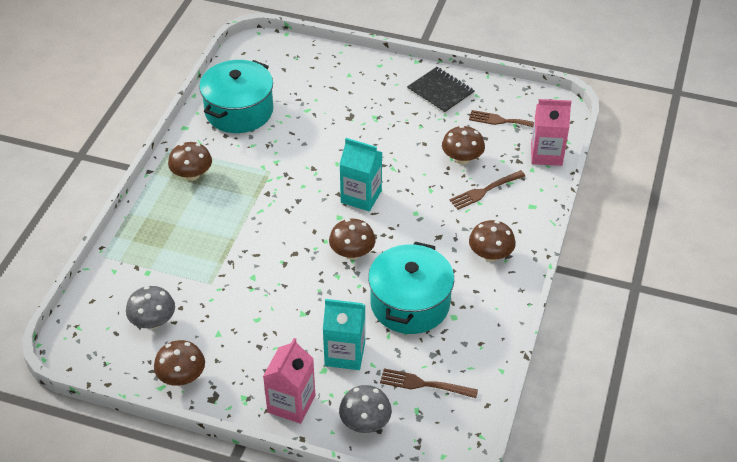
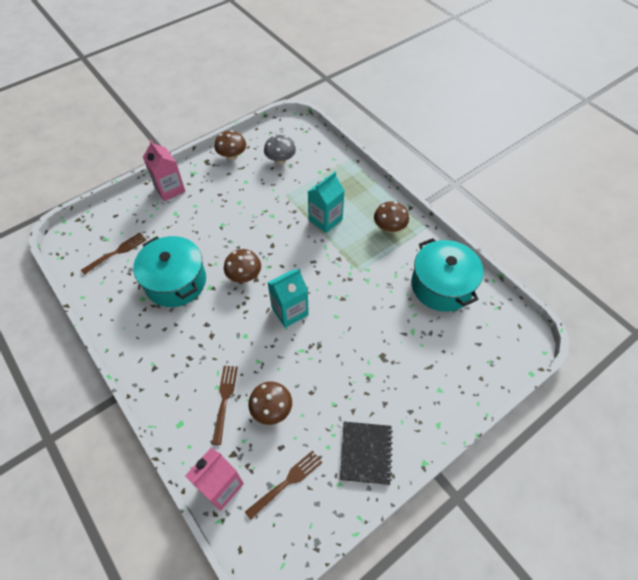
camera: 125 degrees right, 10 degrees up
(345, 354) = (175, 228): turquoise carton -> turquoise carton (325, 219)
(365, 422) = (125, 212): grey mushroom -> none
(440, 92) = (366, 453): black notebook -> black notebook turned 75 degrees counterclockwise
(490, 254) = (166, 357): brown mushroom -> none

